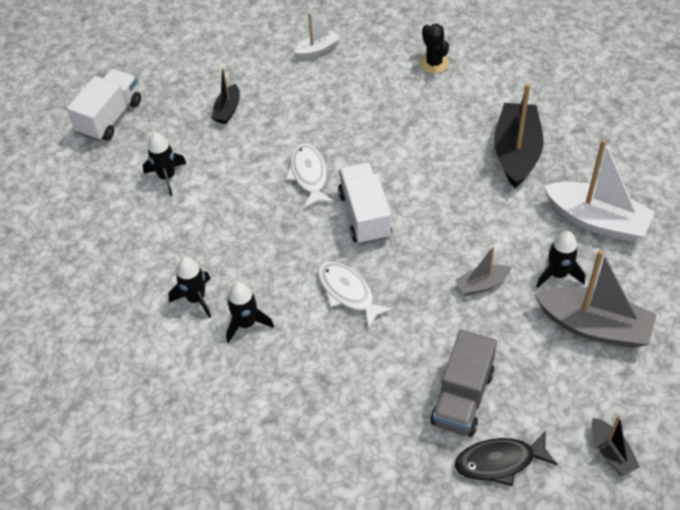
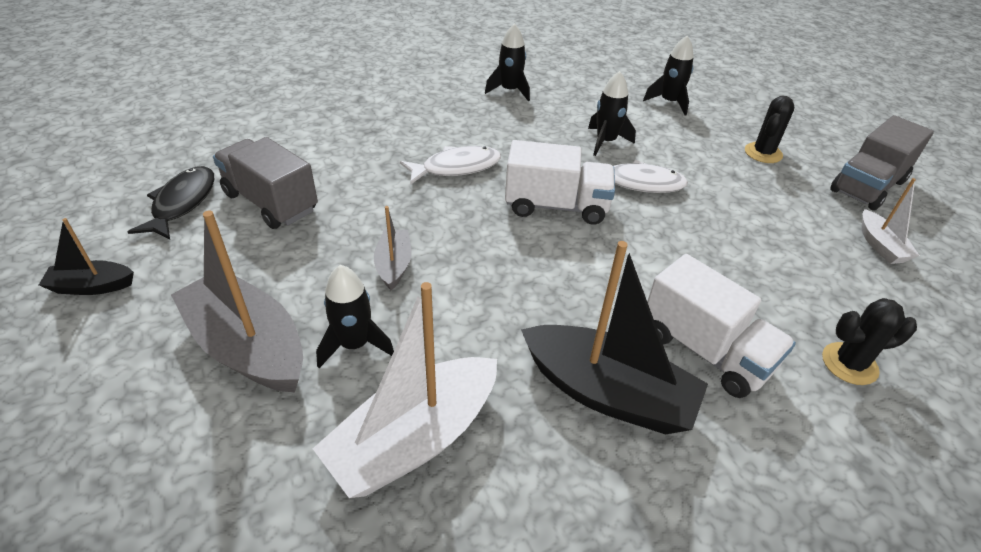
camera: 105 degrees right, 10 degrees down
(110, 117) = (763, 88): white truck -> white truck (705, 350)
(227, 110) = (763, 153): black boat -> black cactus
(246, 323) = (464, 108): black rocket -> black rocket (605, 142)
(247, 55) = (867, 186): none -> grey truck
(594, 326) = (248, 346): grey boat -> grey boat turned 90 degrees clockwise

